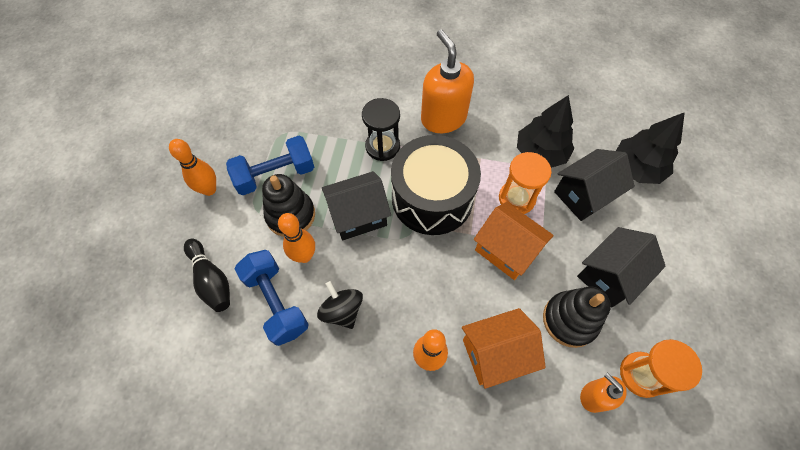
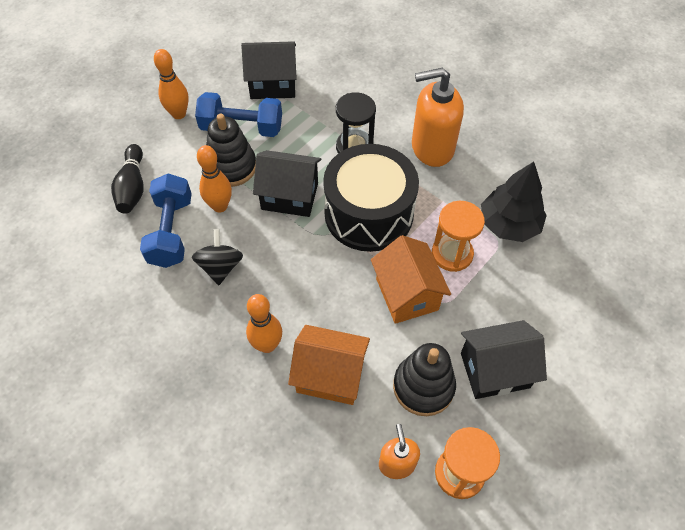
camera: 30 degrees right, 5 degrees down
(443, 118) = (432, 148): orange soap dispenser -> orange soap dispenser turned 105 degrees counterclockwise
(584, 195) = (525, 285): black house -> black house (272, 84)
(636, 168) = (605, 287): black tree -> none

